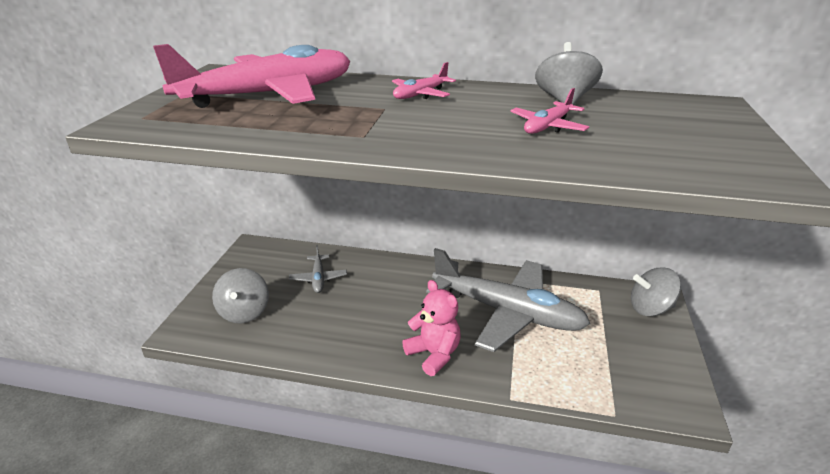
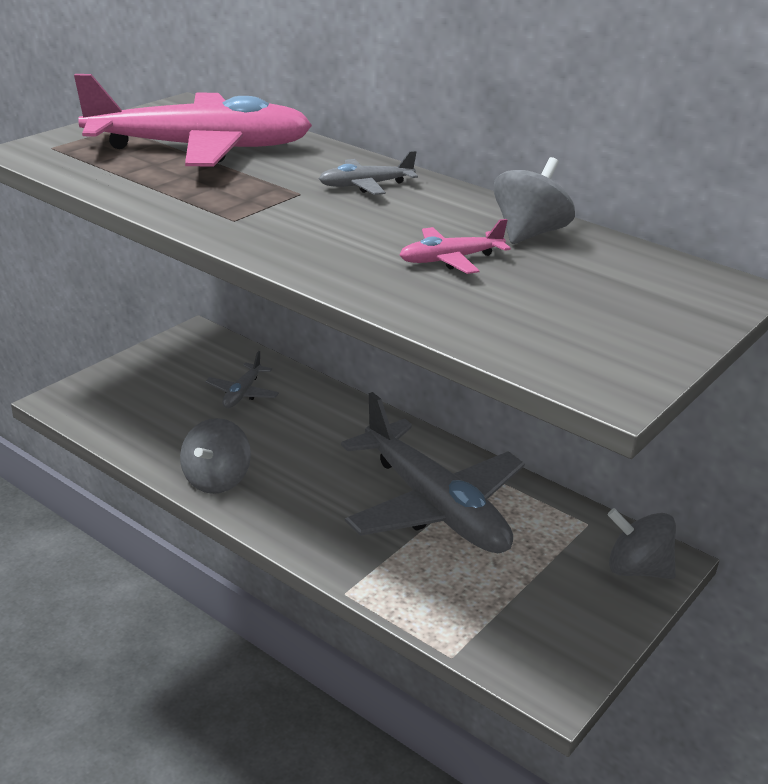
camera: 25 degrees right, 0 degrees up
(244, 312) = (134, 403): grey spinning top -> grey spinning top (216, 480)
(420, 94) = (366, 185): pink plane -> grey plane
(434, 354) = (300, 518): pink teddy bear -> none

